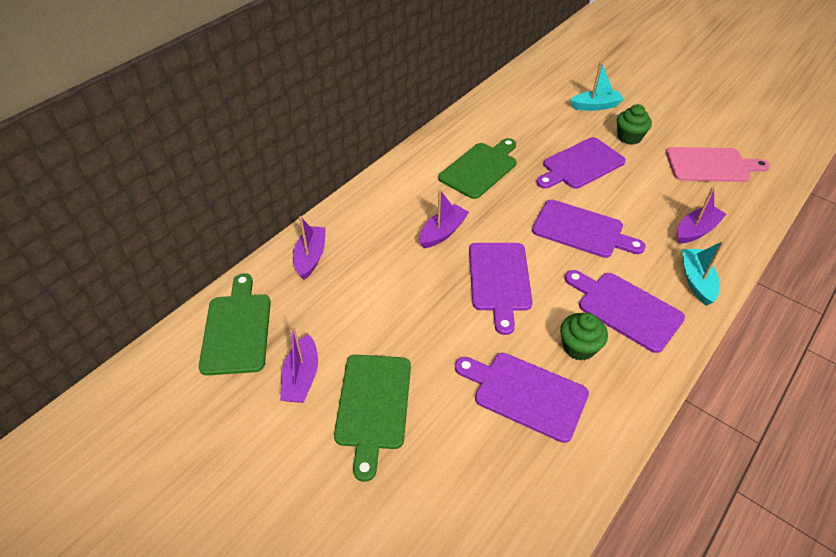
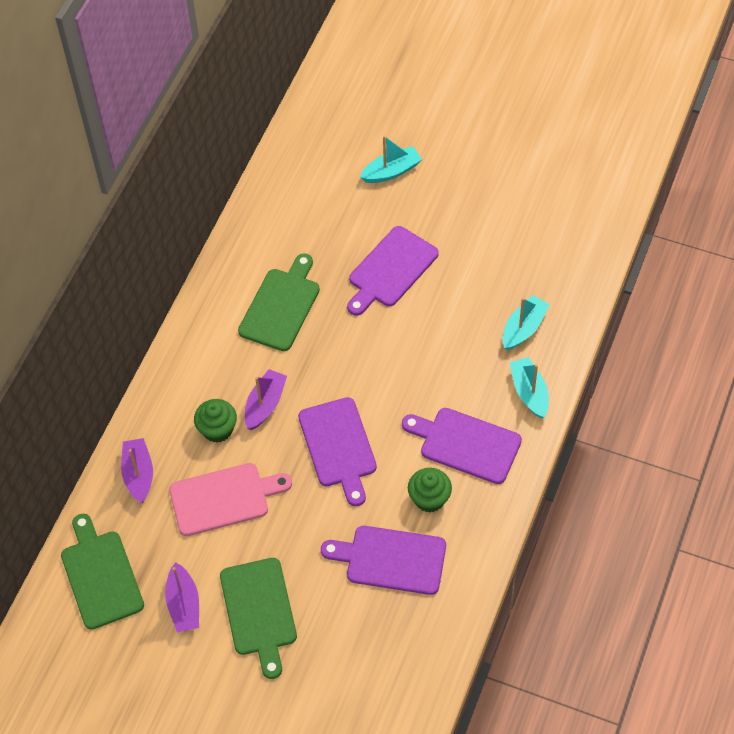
camera: 15 degrees left, 10 degrees up
(581, 230) = (408, 361): purple cutting board -> none
(629, 137) = (437, 212): green cupcake -> green cupcake (217, 429)
(696, 230) = (523, 328): purple boat -> turquoise boat
(711, 165) = (531, 232): pink cutting board -> pink cutting board (224, 498)

